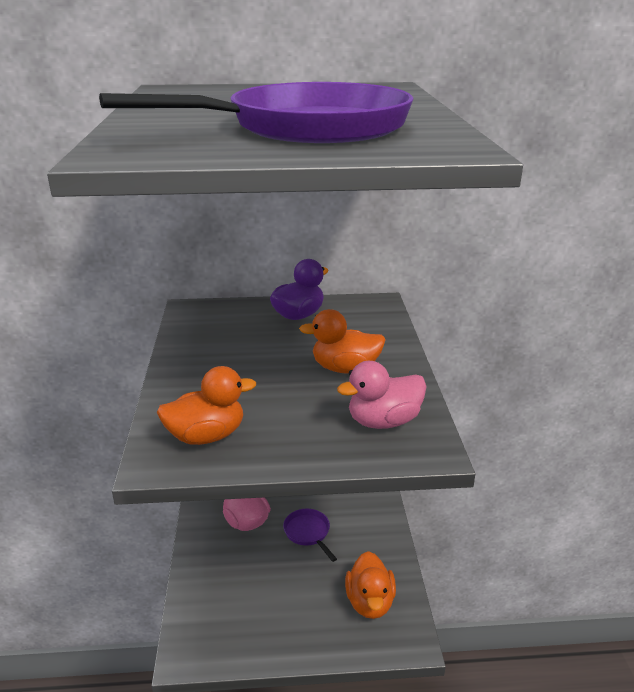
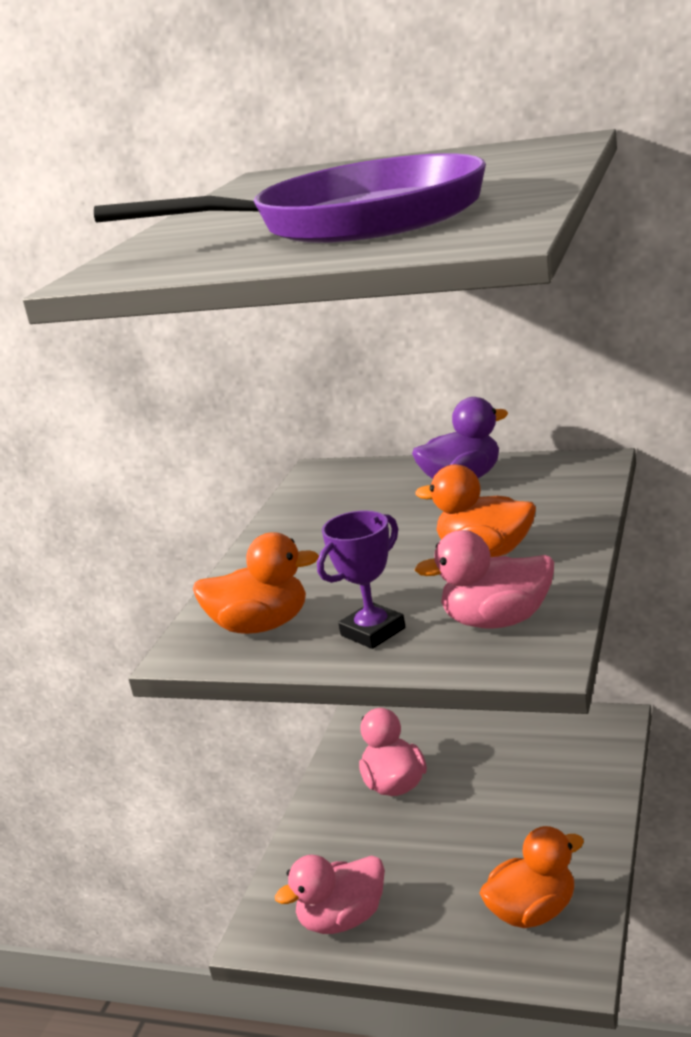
camera: 25 degrees right, 5 degrees down
(243, 629) = (342, 919): none -> pink duck
(298, 436) = (373, 632): none -> purple trophy
(308, 533) = (478, 810): purple pan -> none
(370, 602) = (533, 912): orange duck -> orange duck turned 135 degrees counterclockwise

